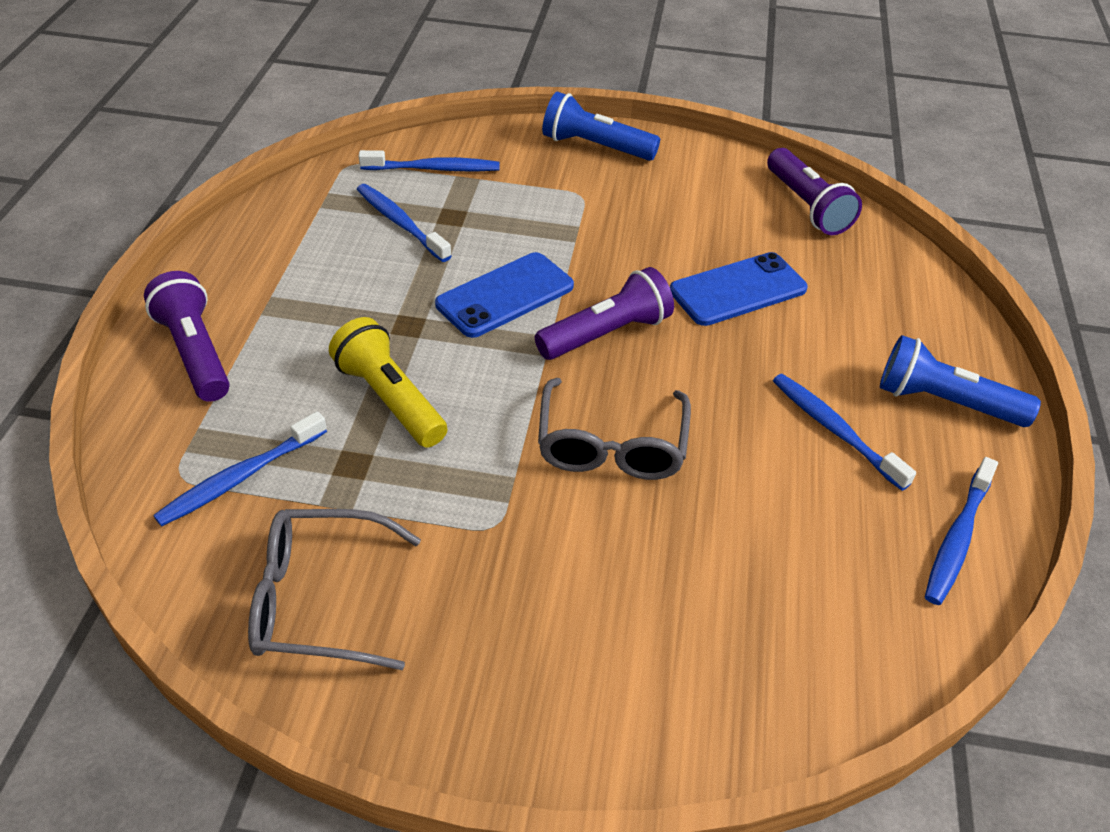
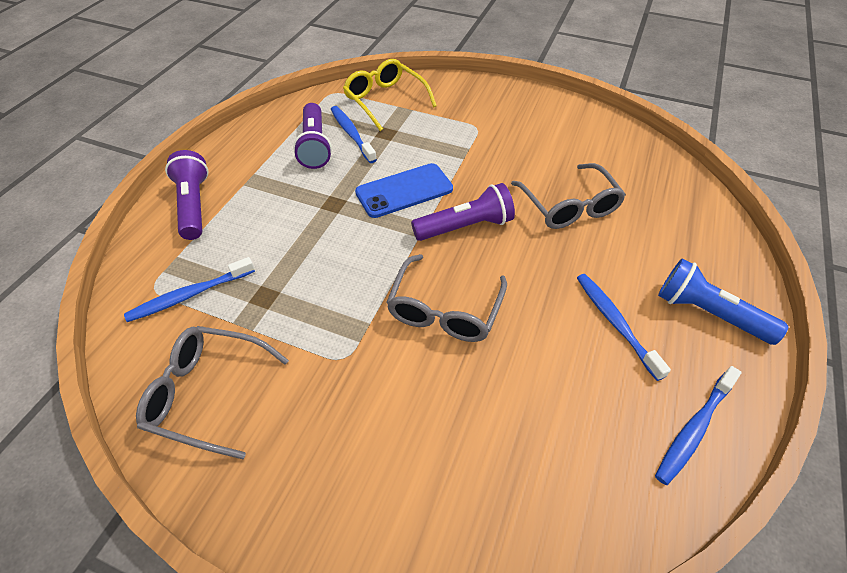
camera: 15 degrees right, 5 degrees up
(390, 399) = (304, 254): yellow flashlight -> none
(434, 169) = (385, 100): blue toothbrush -> yellow glasses
(595, 146) = (496, 95): blue flashlight -> none
(738, 290) = (569, 206): blue phone -> grey glasses
(806, 206) = (635, 151): purple flashlight -> purple flashlight (314, 146)

